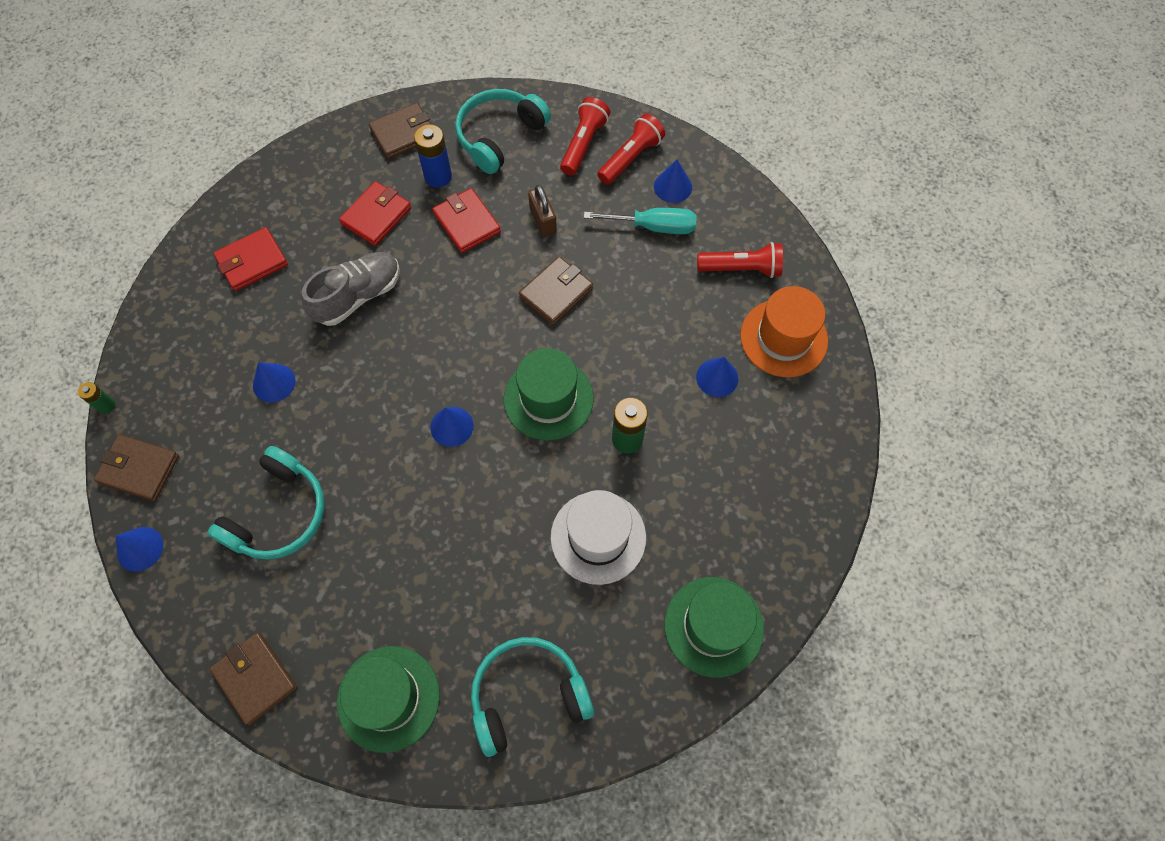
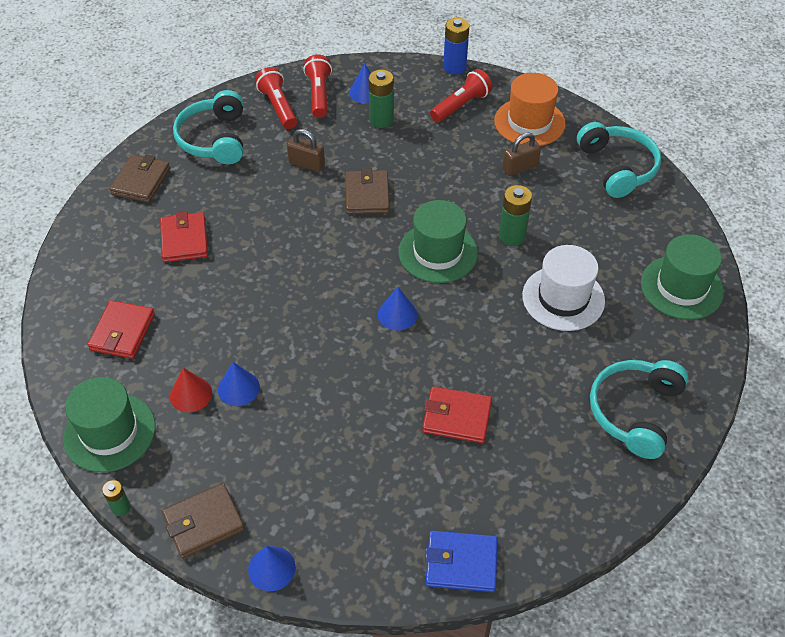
camera: 45 degrees left, 15 degrees down
(239, 357) = (191, 394): none -> red cone
(255, 678) = (461, 563): brown wallet -> blue wallet
(279, 514) = (347, 458): turquoise headphones -> turquoise headphones (618, 167)
(358, 296) = (233, 293): grey shoe -> none
(388, 698) = (559, 491): green hat -> green hat (109, 432)
(438, 176) = (200, 188): blue battery -> blue battery (454, 67)
(467, 223) = (256, 199): red wallet -> red wallet (456, 417)
(653, 227) = (381, 120): turquoise screwdriver -> green battery
(717, 377) = (520, 168): blue cone -> brown padlock

